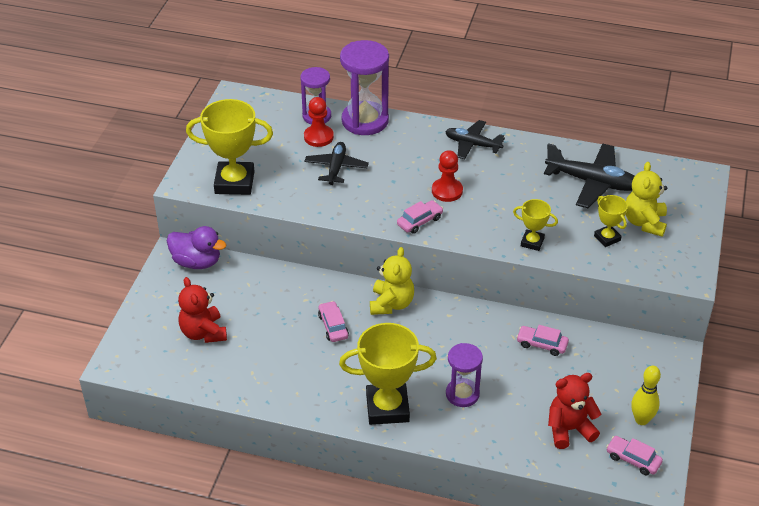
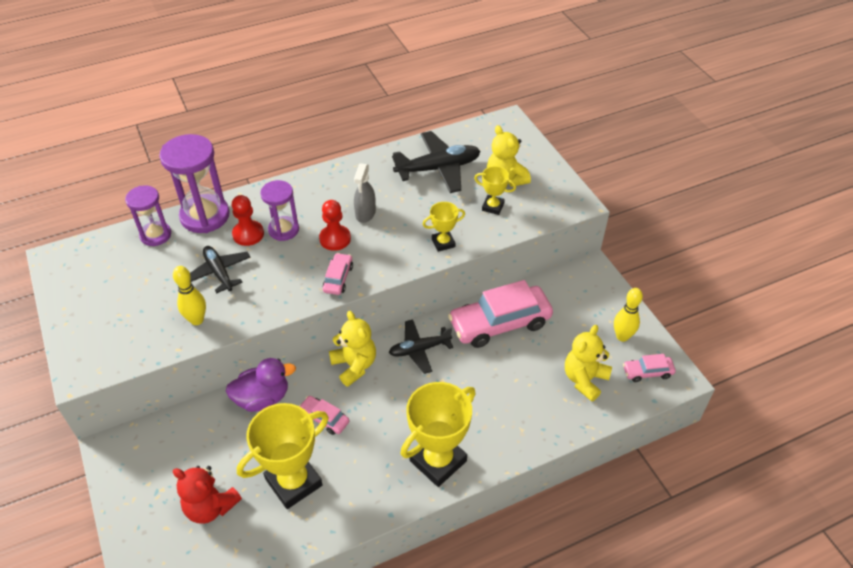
camera: 40 degrees left, 5 degrees up
(197, 262) = (140, 441): purple duck -> purple duck (262, 398)
(234, 182) = (133, 342): yellow trophy -> yellow trophy (293, 482)
(290, 192) = (197, 320): none -> yellow bowling pin
(318, 137) = (175, 253): red pawn -> red pawn (248, 234)
(462, 394) = (483, 406): purple hourglass -> purple hourglass (283, 230)
(472, 144) = (317, 188): black plane -> black plane (419, 349)
(491, 185) = (365, 213): none -> grey spray bottle
(541, 344) = (499, 323): pink car -> pink car, size x2.11
(569, 429) = (584, 379): red teddy bear -> yellow teddy bear

